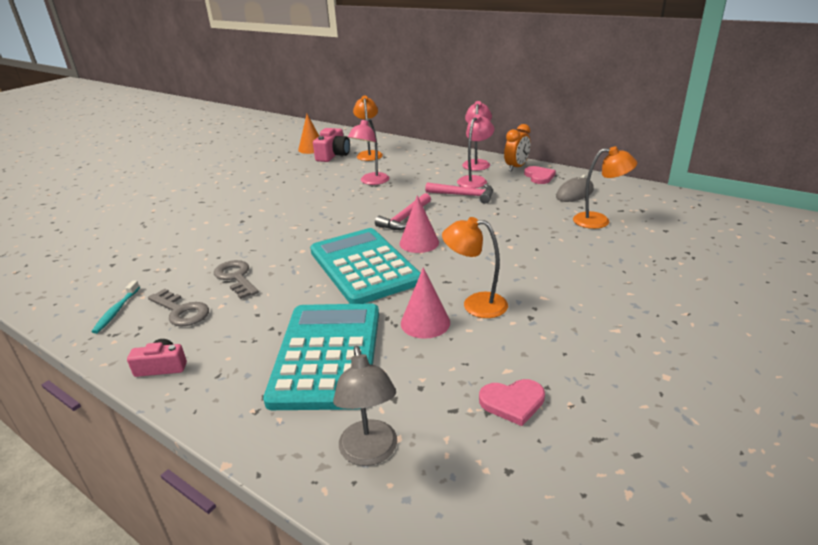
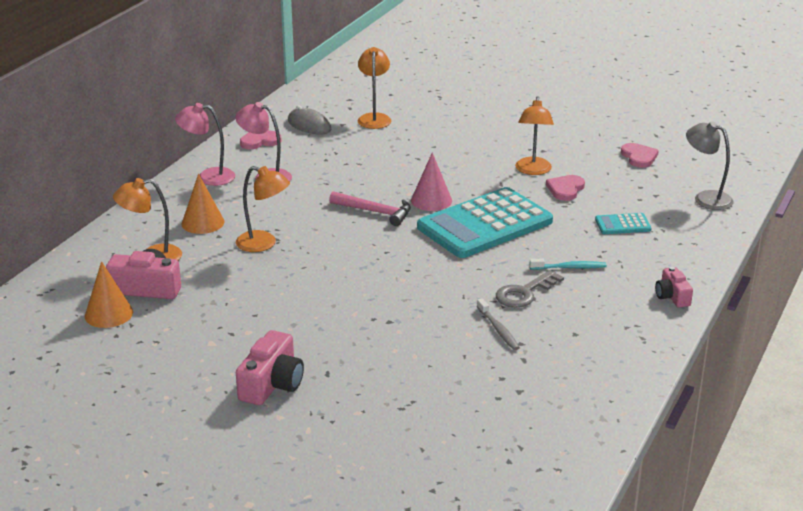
camera: 100 degrees left, 0 degrees up
(116, 311) = (608, 350): turquoise toothbrush -> turquoise toothbrush (569, 267)
(181, 311) = (593, 310): grey key -> none
(194, 261) = (498, 329): none -> grey toothbrush
(206, 187) = (272, 384): none -> pink camera
(327, 355) = (623, 224): turquoise calculator -> turquoise calculator, size x0.42
(370, 453) = (706, 198): grey lamp -> grey lamp turned 120 degrees counterclockwise
(371, 182) = (264, 244): pink lamp -> orange lamp
(408, 164) = (203, 222): none -> orange cone
(425, 322) = (565, 189): pink cone -> pink heart
(464, 195) = (312, 182): pink hammer -> none
(516, 167) = (228, 153): orange clock -> none

